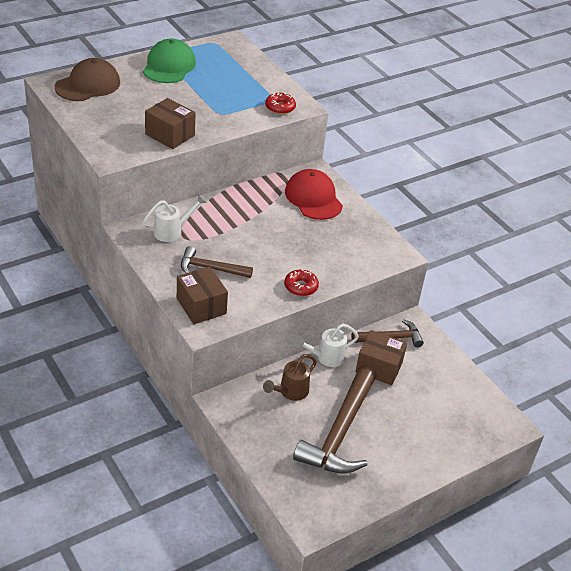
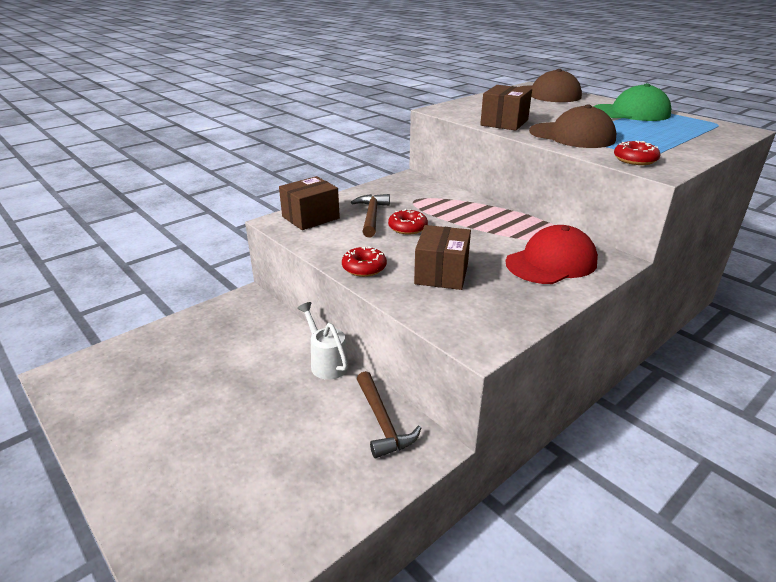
camera: 85 degrees right, 10 degrees down
(172, 231) = (420, 194): white watering can -> none
(218, 114) = (572, 136): none -> brown cap
(240, 252) = (407, 228): none -> red donut
(290, 392) = (263, 340): brown watering can -> none
(340, 432) = (196, 386): brown hammer -> none
(379, 367) = (318, 413): brown box -> brown box (441, 273)

